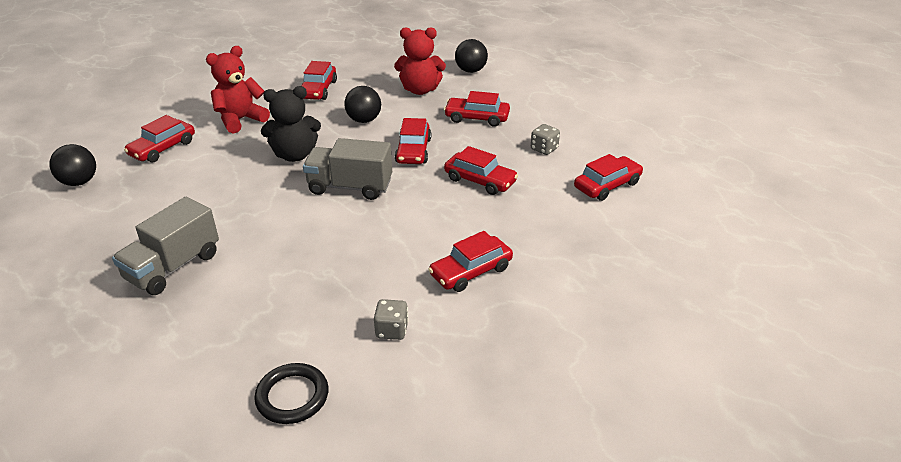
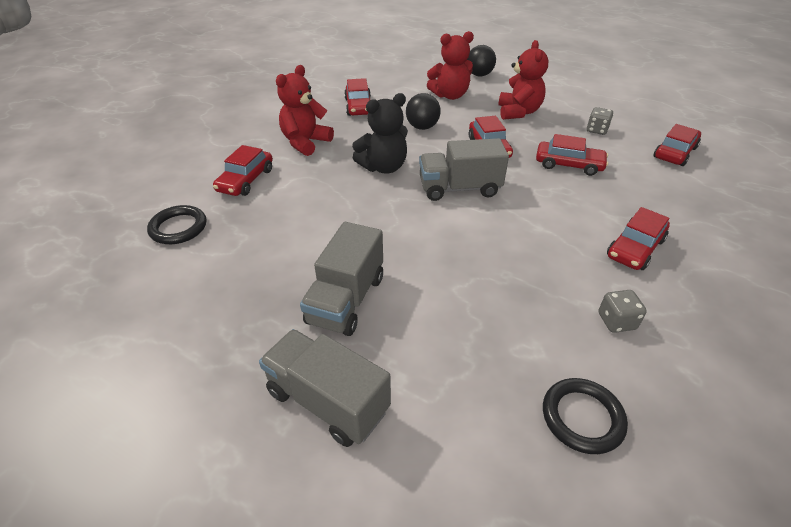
camera: 15 degrees left, 5 degrees up
(79, 182) = (178, 228): black ball -> black ring
(103, 340) = (327, 401): none -> grey truck
(477, 118) = (518, 112): red car -> red teddy bear

